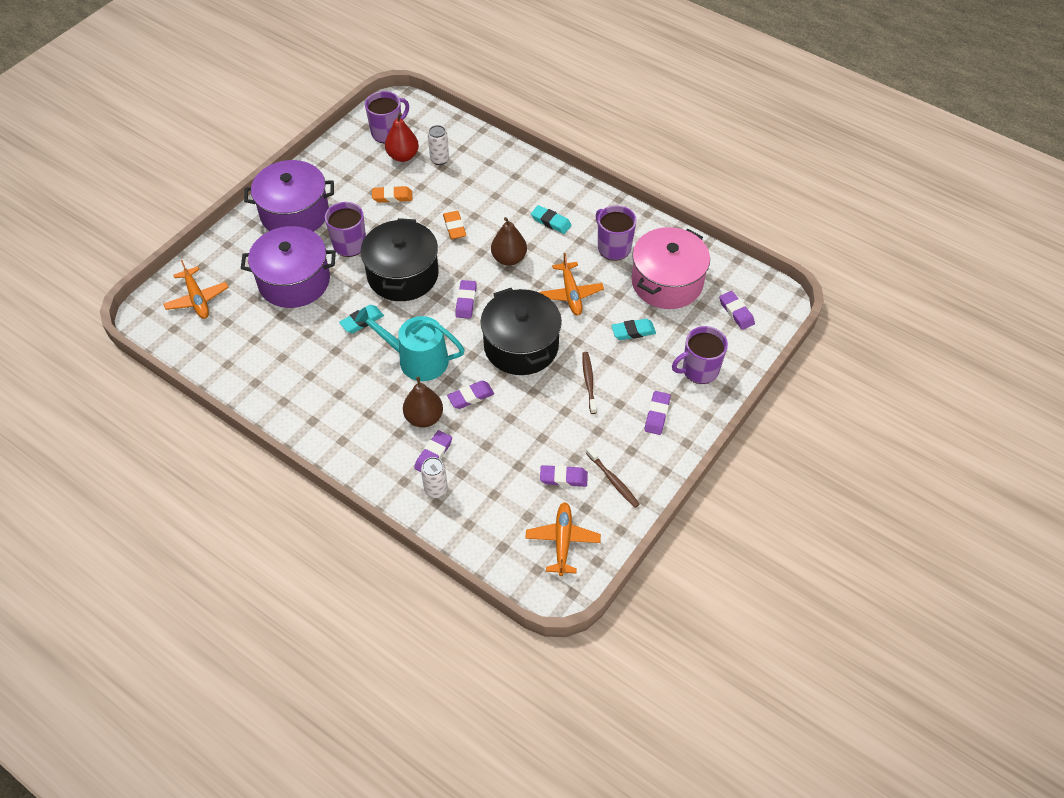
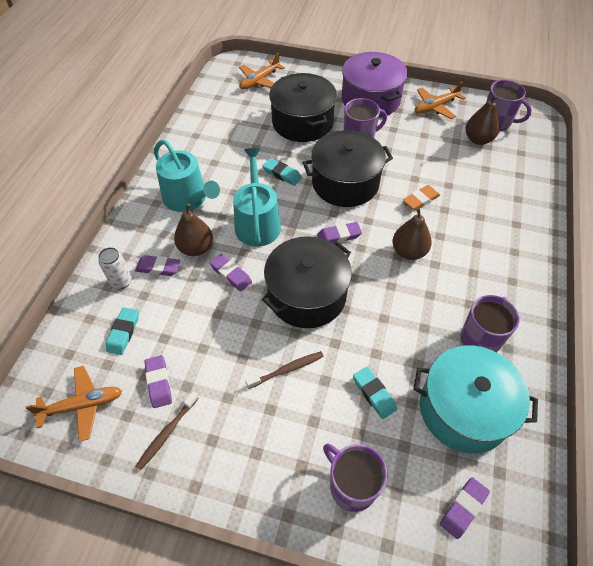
camera: 70 degrees right, 0 degrees up
(294, 281) = (302, 122): purple pot -> black pot
(352, 410) = (188, 198): none -> turquoise watering can
(392, 197) = (427, 148): orange eraser -> none
(403, 156) = (478, 139): red pear -> brown pear
(439, 159) = (493, 164): white can -> none
(551, 222) = (477, 271): turquoise eraser -> turquoise eraser (123, 332)
(571, 294) = (394, 318): orange plane -> orange plane (435, 107)
(657, 415) = (268, 454): purple eraser -> none
(667, 282) = (463, 409): pink pot -> turquoise pot

